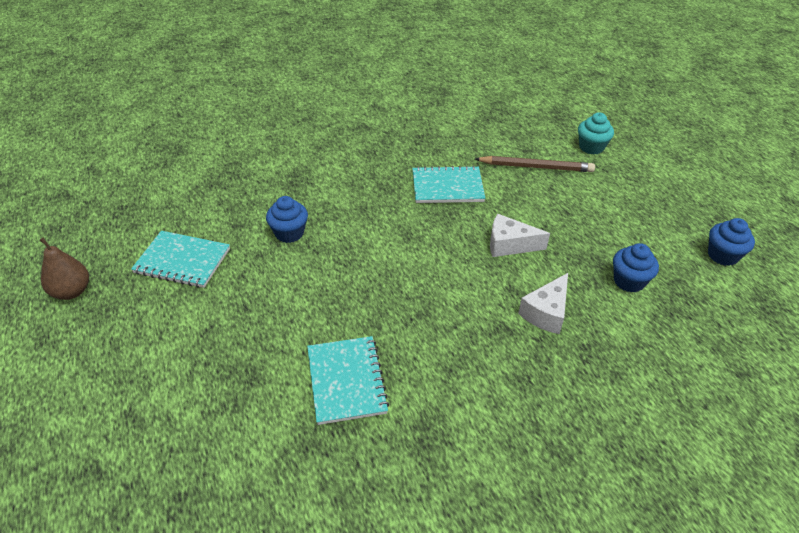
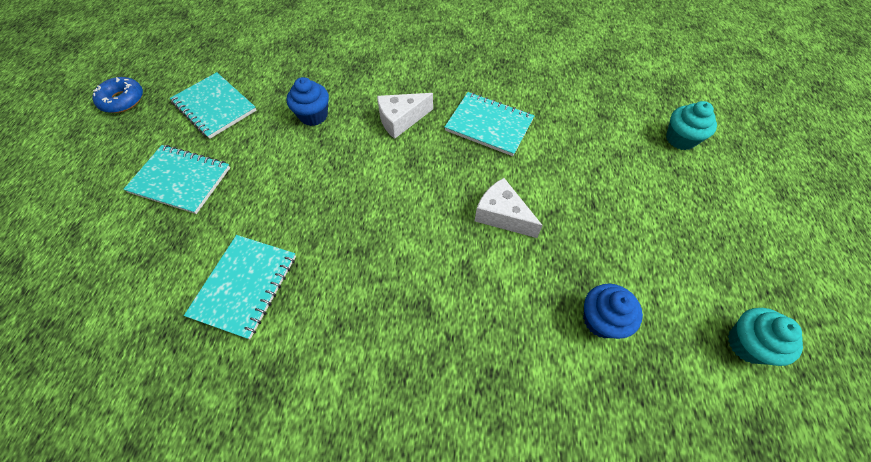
camera: 30 degrees right, 15 degrees up
(72, 291) = (122, 100): brown pear -> blue donut
(206, 331) = (180, 180): none -> turquoise notebook
(536, 167) = (598, 139): brown pencil -> none
(546, 312) = (481, 311): white cheese -> white cheese (401, 120)
(722, 255) = (747, 344): blue cupcake -> turquoise cupcake

